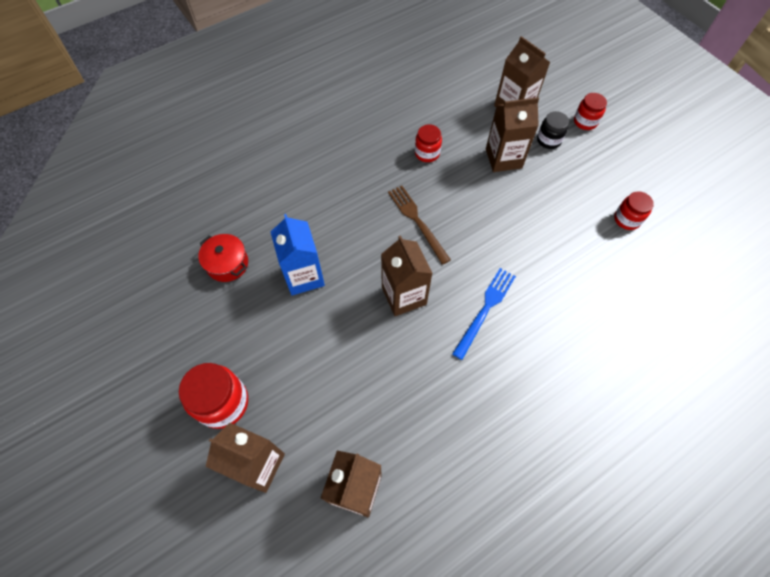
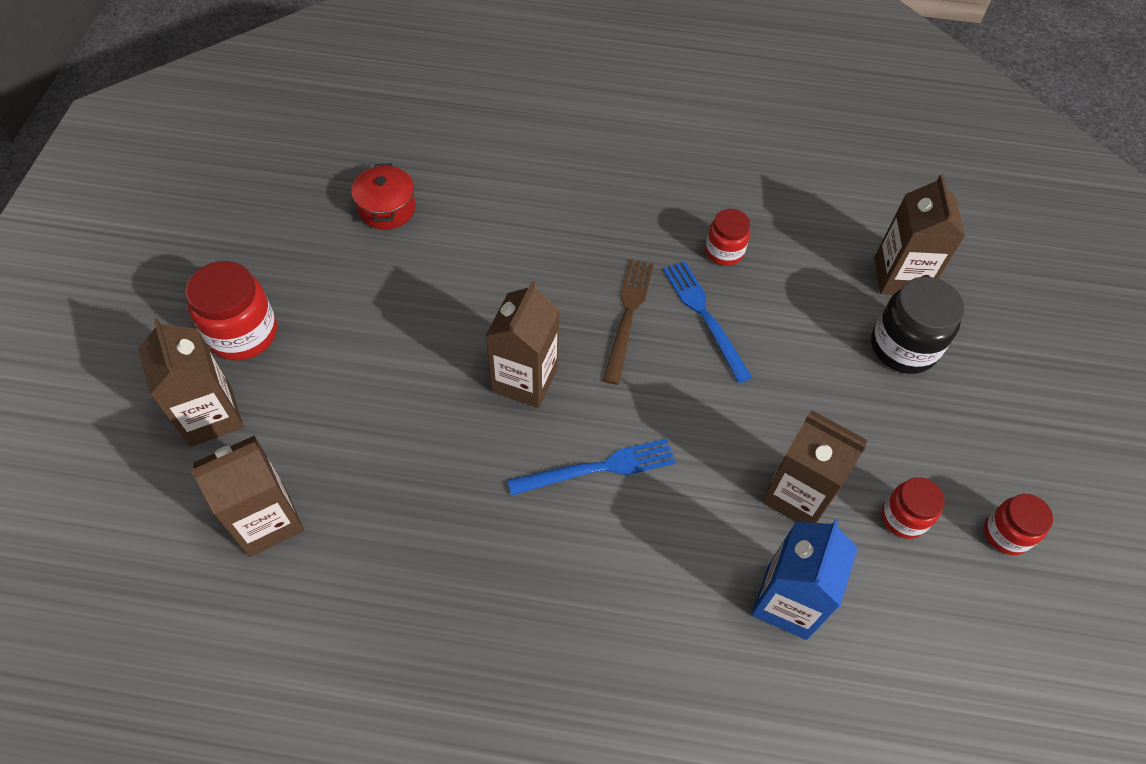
camera: 40 degrees right, 5 degrees down
(304, 276) = (445, 277): blue carton -> blue carton (787, 601)
(452, 193) = (704, 316): none -> blue fork
(503, 158) = (815, 325): brown carton -> brown carton (797, 495)
(548, 140) = (903, 347): black jar -> black jar, size x1.63
(585, 122) = (984, 362): red jar -> red jar (1006, 534)

